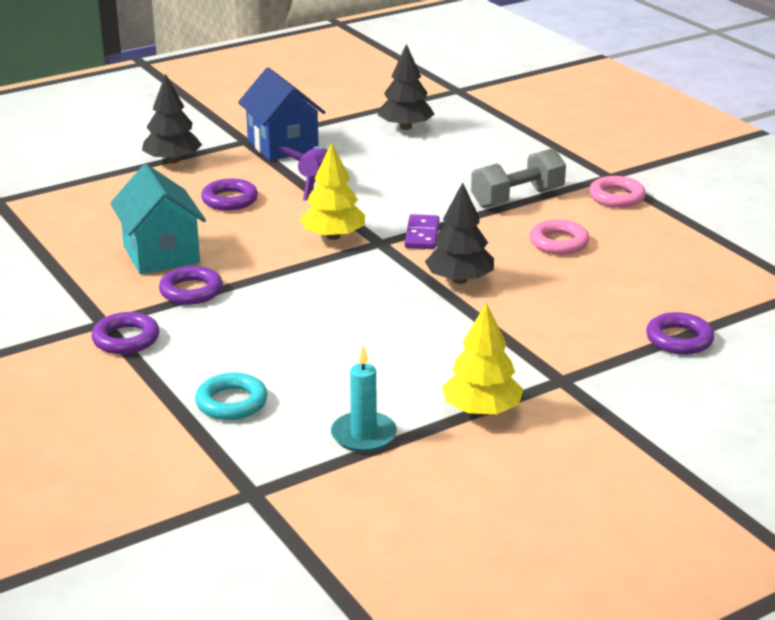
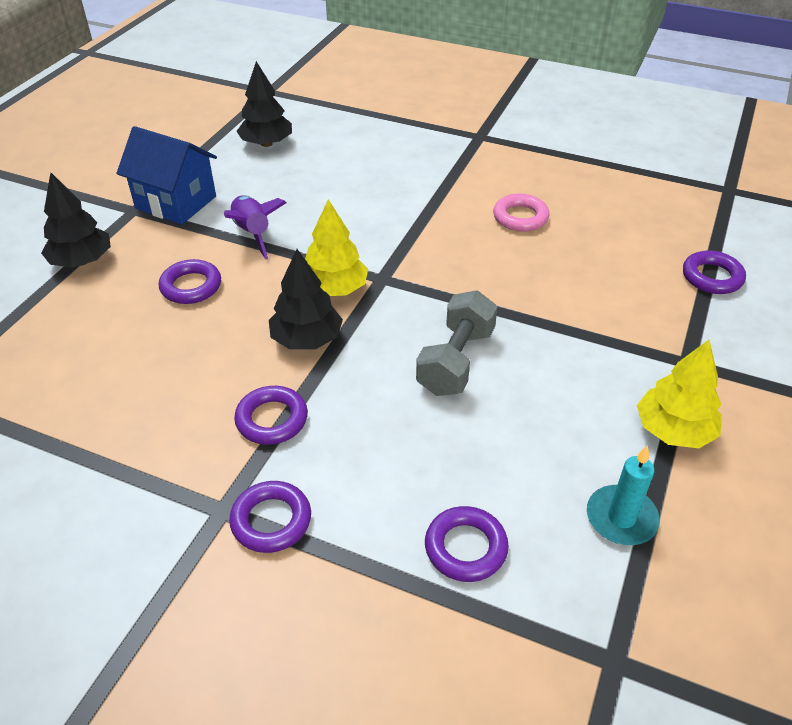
camera: 35 degrees left, 15 degrees up
(161, 254) = (191, 385): turquoise house -> none
(231, 402) = (465, 548): turquoise ring -> purple ring
(422, 235) = (408, 254): purple domino -> none
(459, 280) = (492, 291): black tree -> black tree (307, 339)
(517, 198) = (438, 184): grey dumbbell -> grey dumbbell (456, 361)
(616, 197) = (508, 155): pink ring -> none

